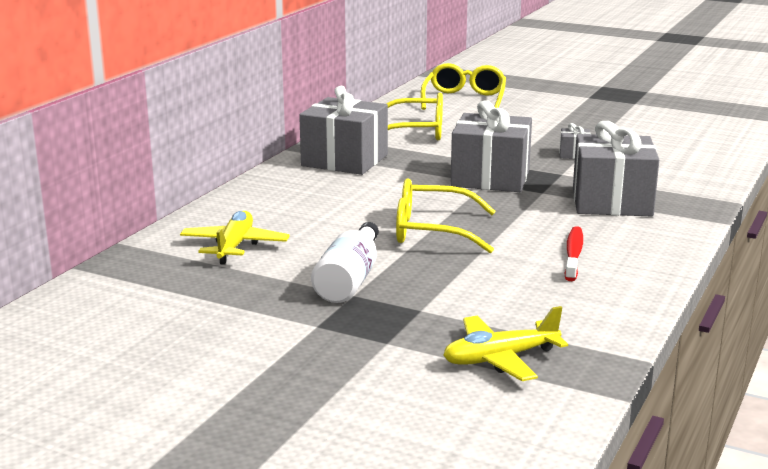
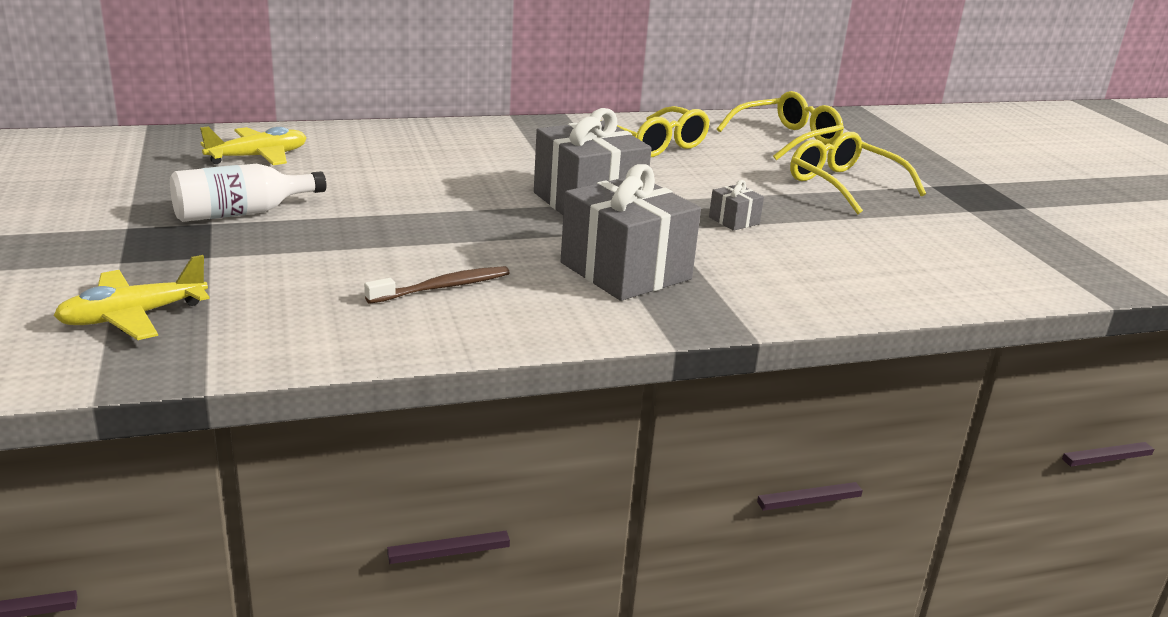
camera: 45 degrees right, 5 degrees up
(344, 160) = (522, 139): grey gift -> none
(432, 231) = (406, 214): yellow glasses -> yellow glasses (844, 185)
(500, 359) = (133, 317): yellow plane -> yellow plane turned 60 degrees counterclockwise
(573, 254) = (442, 287): red toothbrush -> brown toothbrush

